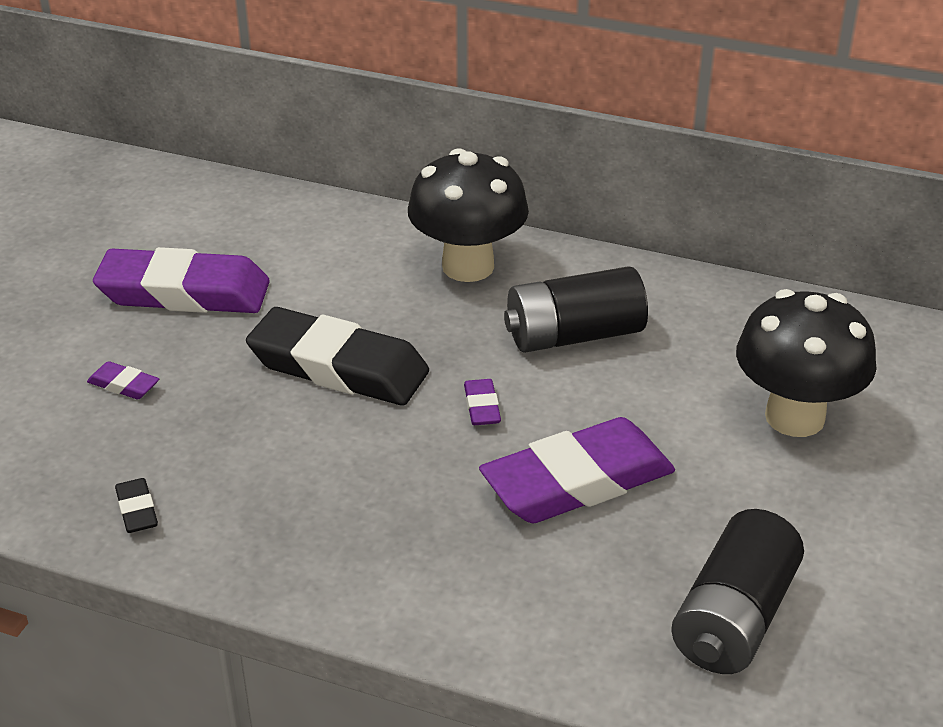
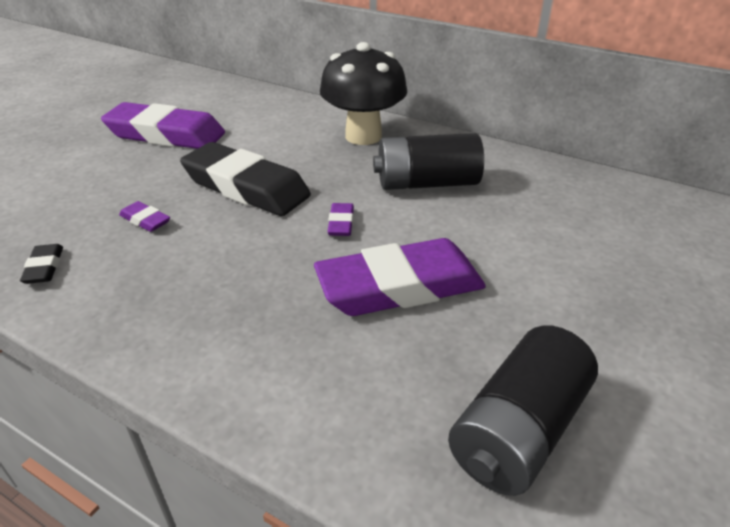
camera: 10 degrees right, 0 degrees up
(124, 385) = (91, 184): purple eraser -> purple eraser (145, 220)
(794, 417) = (595, 257): black mushroom -> none

